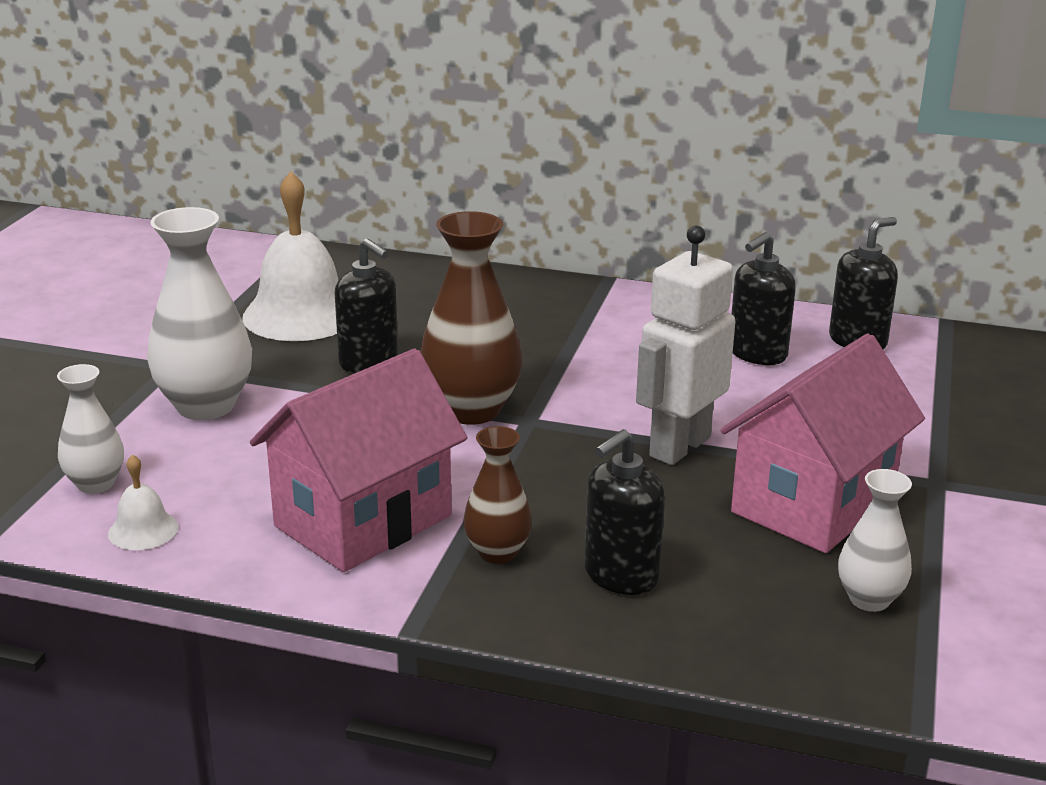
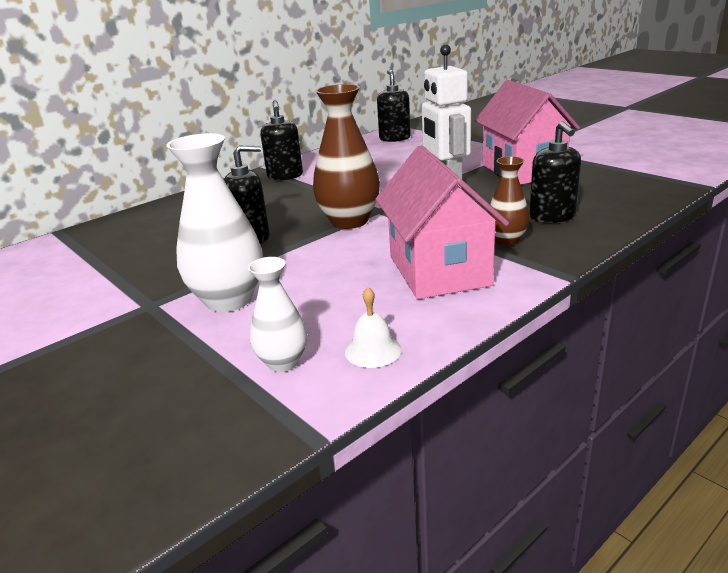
camera: 55 degrees left, 0 degrees up
(301, 314) = (156, 248): white bell -> none
(757, 354) = (380, 155): black soap dispenser -> black soap dispenser (285, 176)
(869, 599) = (607, 176): white vase -> none

